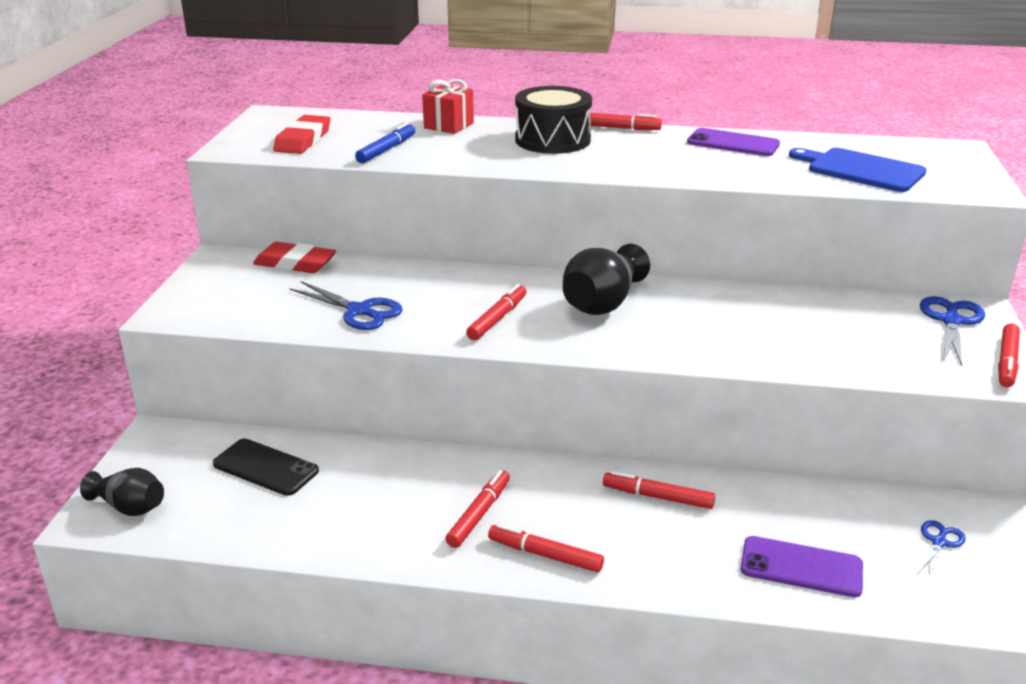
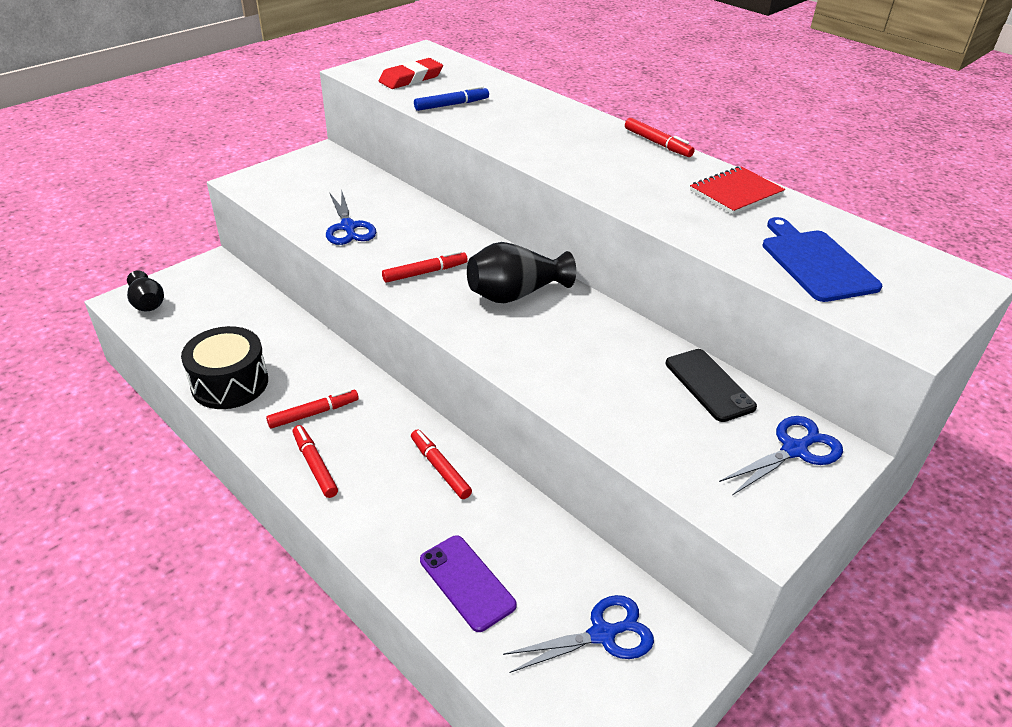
camera: 35 degrees right, 10 degrees up
(265, 468) = (240, 315): black phone -> black phone (709, 385)
(295, 263) = (360, 175): red eraser -> none
(449, 125) = (528, 98): red gift -> none
(552, 140) = (585, 137): black drum -> black drum (230, 383)
(733, 143) = (736, 192): purple phone -> red notebook
(939, 542) = (602, 634): blue scissors -> blue scissors, size x1.68
(1007, 362) = (787, 515): red marker -> none

